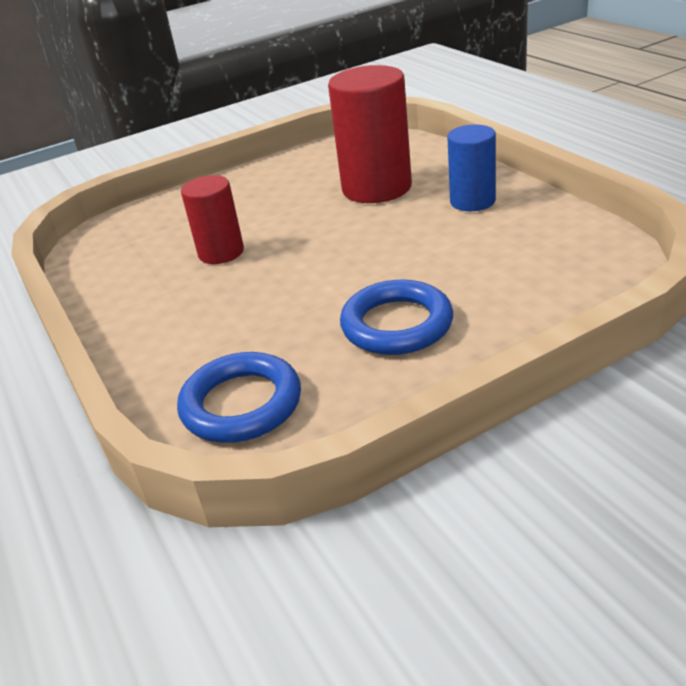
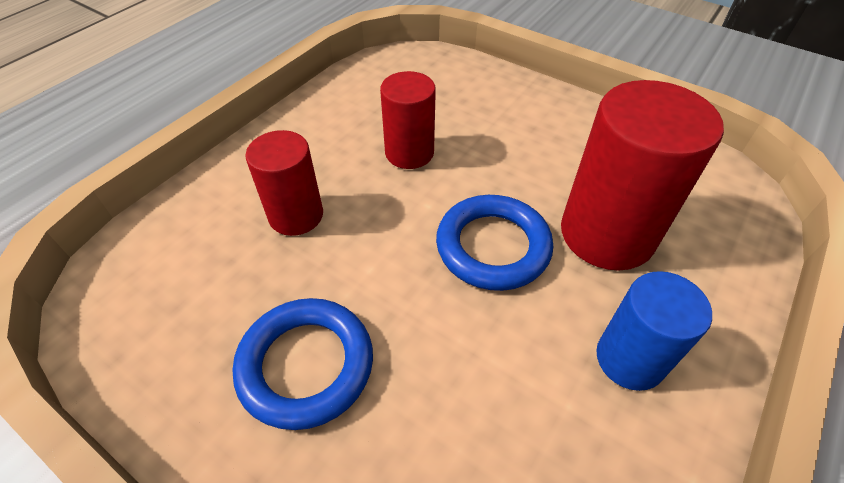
camera: 60 degrees right, 15 degrees up
(239, 318) = (296, 215): none -> red cylinder
(241, 404) = (157, 275): blue ring -> blue ring (493, 247)

